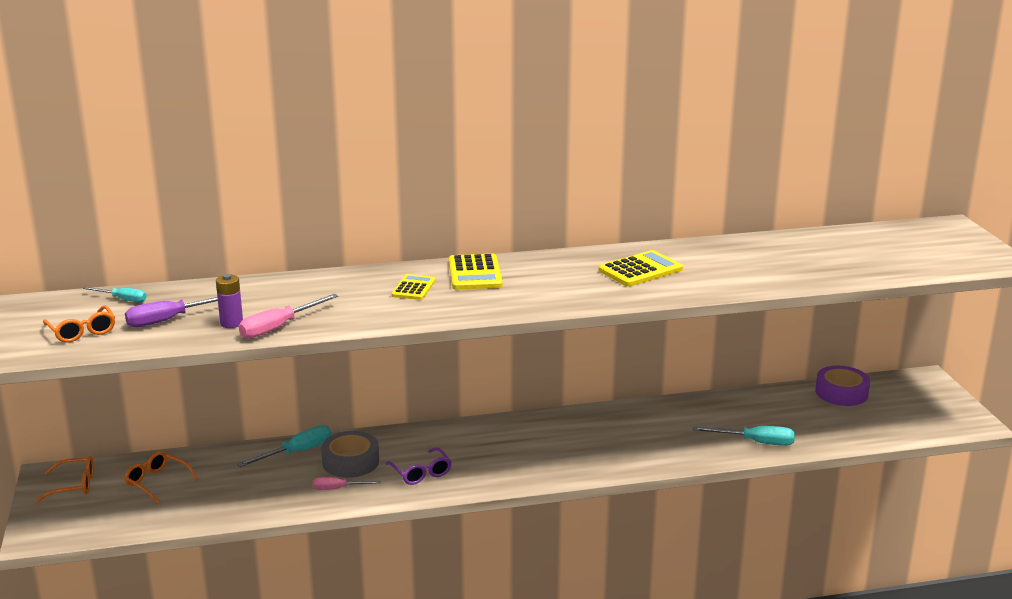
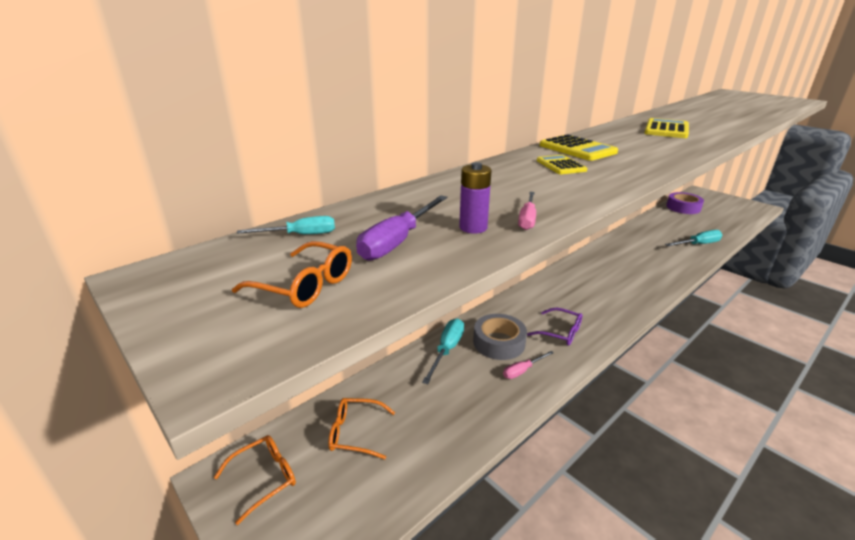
camera: 30 degrees left, 5 degrees up
(279, 327) = (527, 219): pink screwdriver -> pink screwdriver, size x0.63

